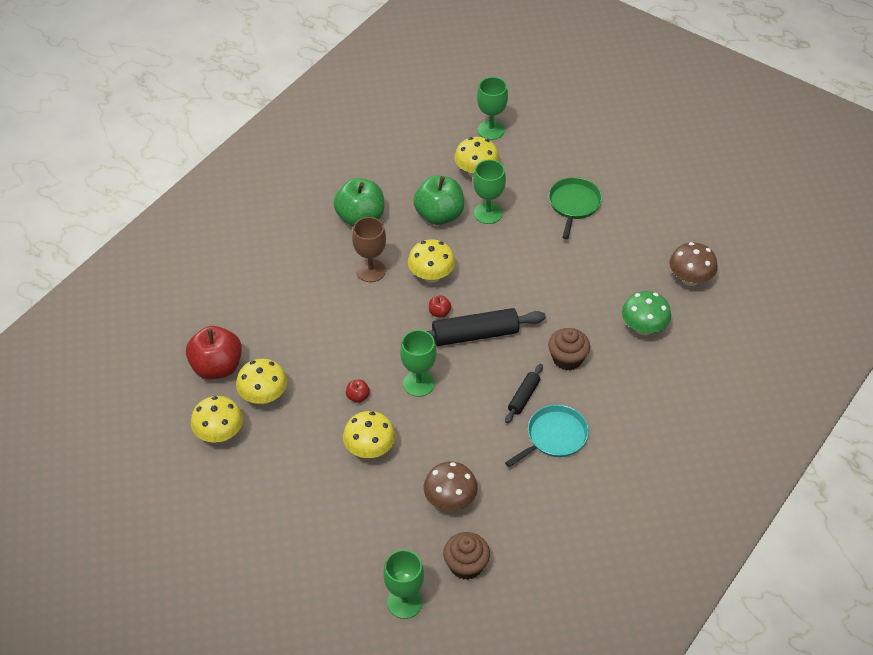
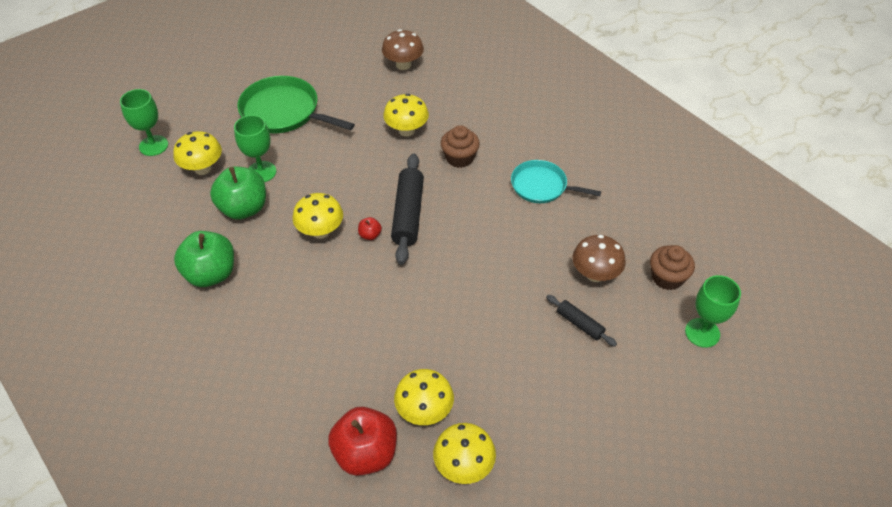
camera: 75 degrees left, 0 degrees up
(358, 397) = (452, 323): red apple -> none
(370, 449) = (521, 326): yellow mushroom -> yellow mushroom (406, 130)
(371, 271) = (290, 279): brown goblet -> none
(418, 383) = (452, 270): green goblet -> none
(523, 397) = (492, 196): black rolling pin -> black rolling pin (579, 324)
(554, 437) = (542, 186): turquoise pan -> turquoise pan turned 45 degrees counterclockwise
(574, 204) = (284, 112): green pan -> green pan, size x1.53
(643, 328) = (444, 104): green mushroom -> none

